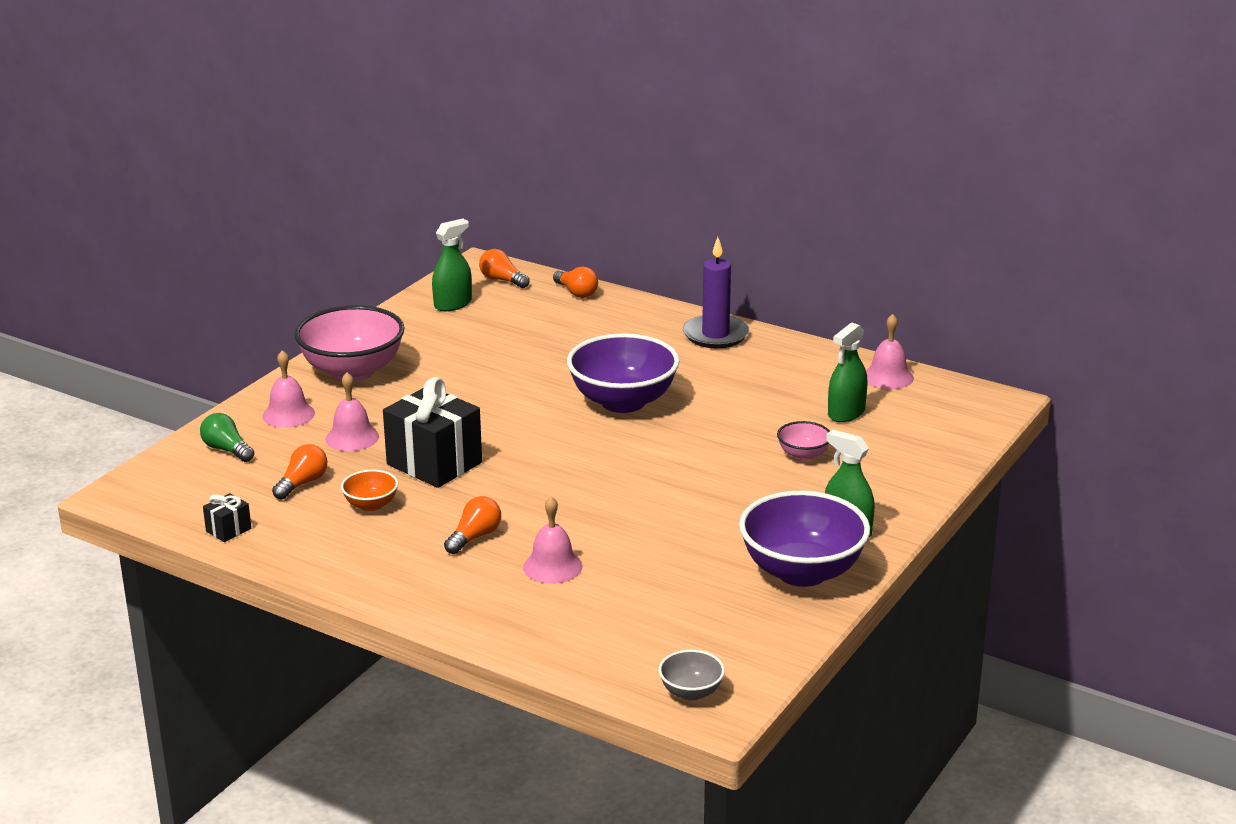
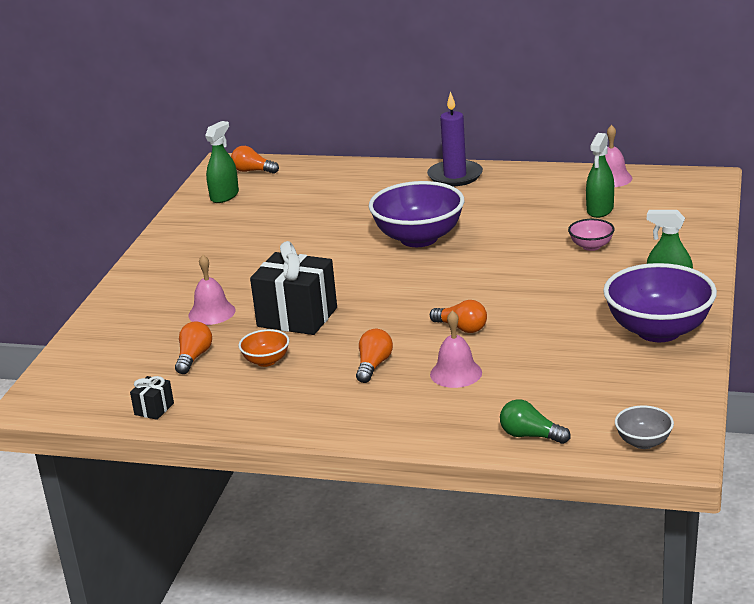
camera: 15 degrees left, 0 degrees up
(227, 450) = (107, 346): green light bulb -> green light bulb (530, 436)
(288, 414) = (143, 307): pink bell -> none
(352, 371) = (175, 262): pink bowl -> none
(576, 292) = (320, 168): orange light bulb -> orange light bulb (461, 328)

